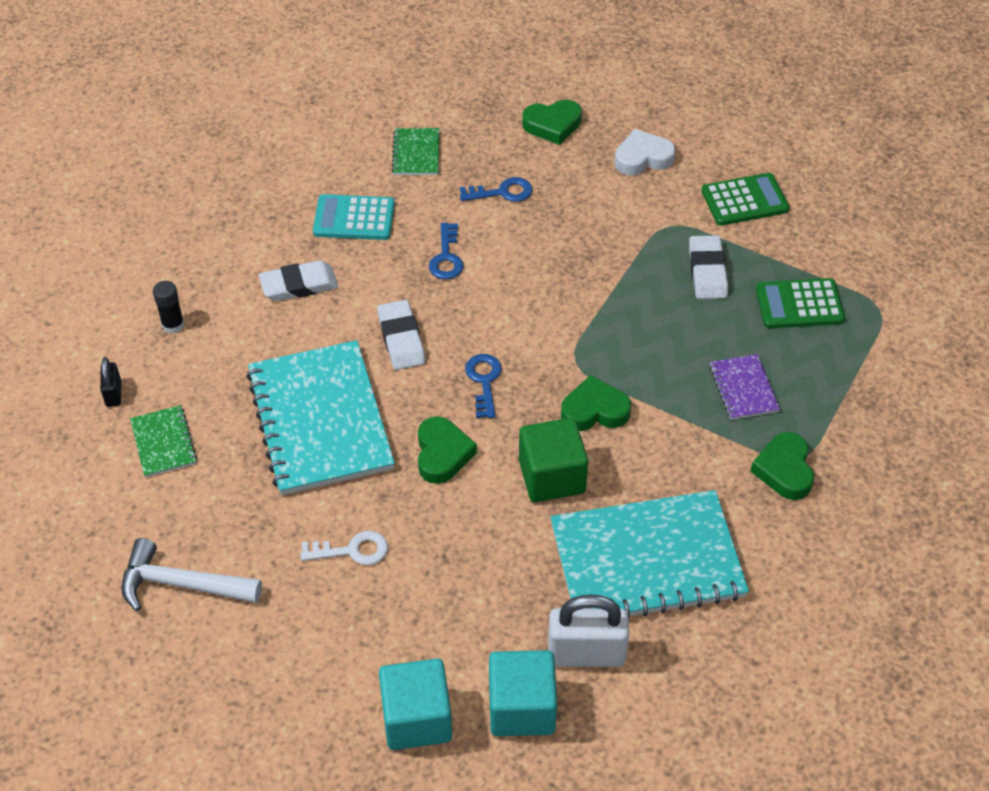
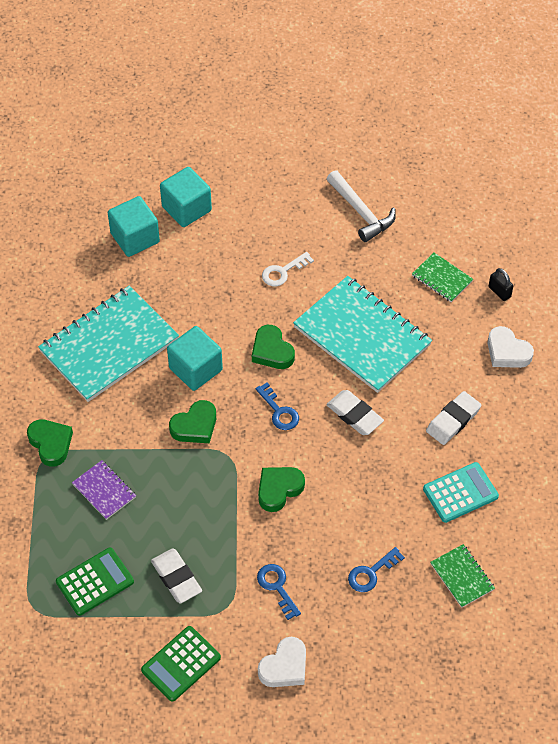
camera: 150 degrees right, 5 degrees up
(173, 325) = (507, 352): black glue stick -> white heart
(182, 584) = (361, 212): white hammer -> white hammer turned 75 degrees clockwise
(446, 257) = (371, 493): blue key -> blue key (277, 587)
(552, 125) = (377, 664): green heart -> green heart (279, 489)
(552, 476) = (195, 369): green cube -> turquoise cube
(586, 654) = (116, 279): white padlock -> none

